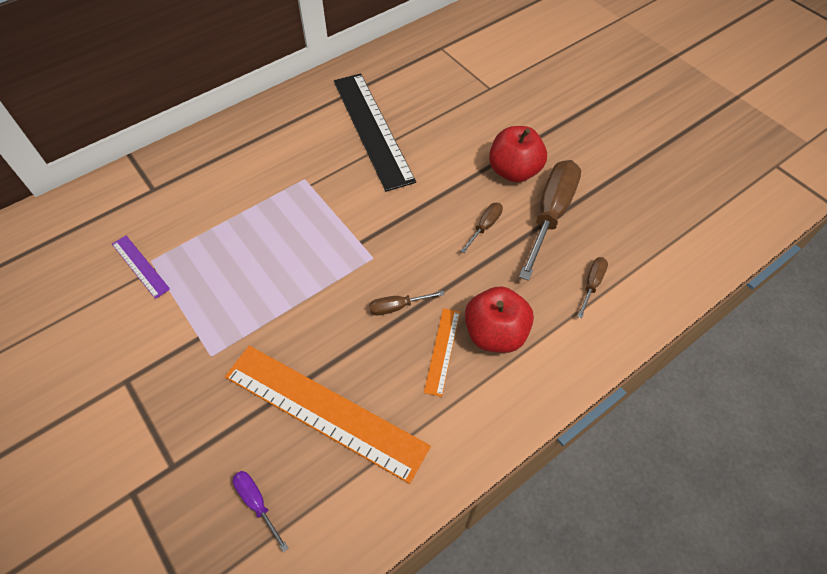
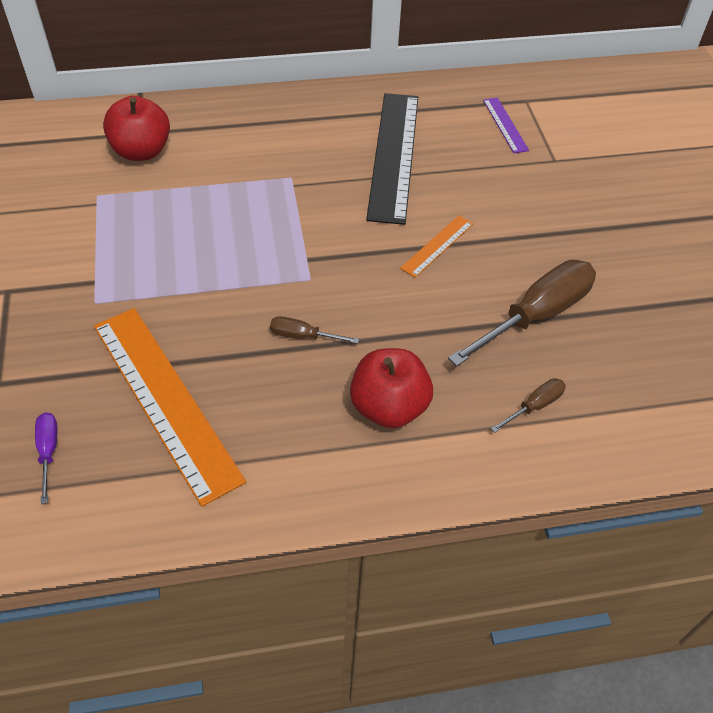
camera: 25 degrees right, 5 degrees down
(140, 266) = (84, 196): purple ruler -> purple ruler (505, 125)
(442, 351) = (320, 398): orange ruler -> orange ruler (437, 246)
(485, 226) = (451, 297): brown screwdriver -> none
(514, 171) = (523, 255): red apple -> red apple (142, 151)

